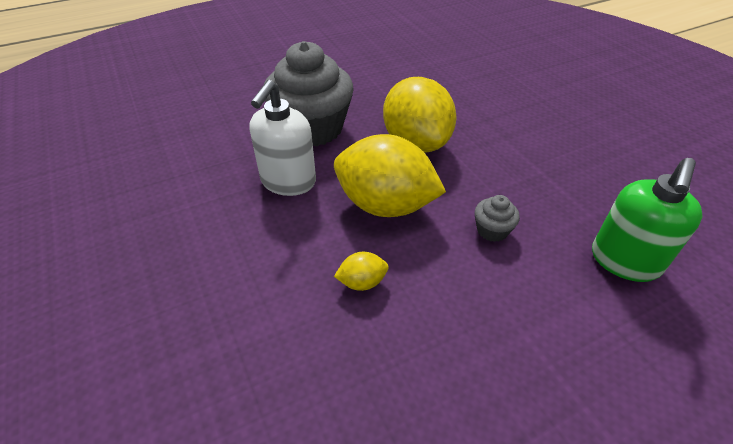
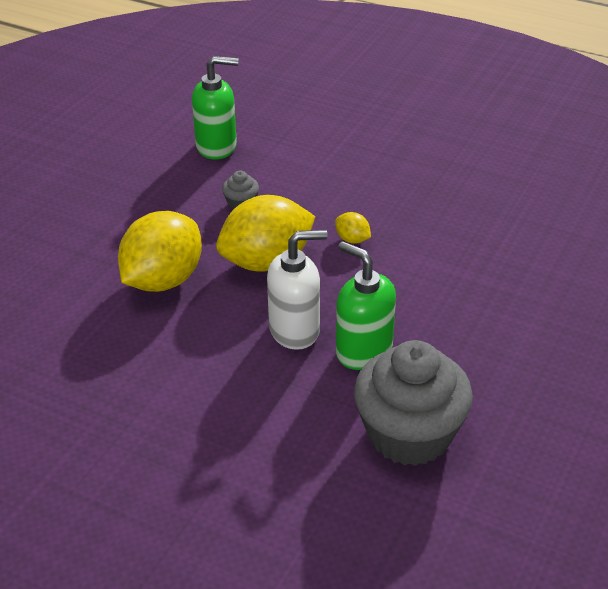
camera: 125 degrees left, 5 degrees down
(222, 206) = (363, 351): none -> green soap dispenser
(312, 128) = (201, 360): grey cupcake -> grey cupcake (409, 434)
(385, 205) = (266, 262): yellow lemon -> yellow lemon turned 75 degrees clockwise

